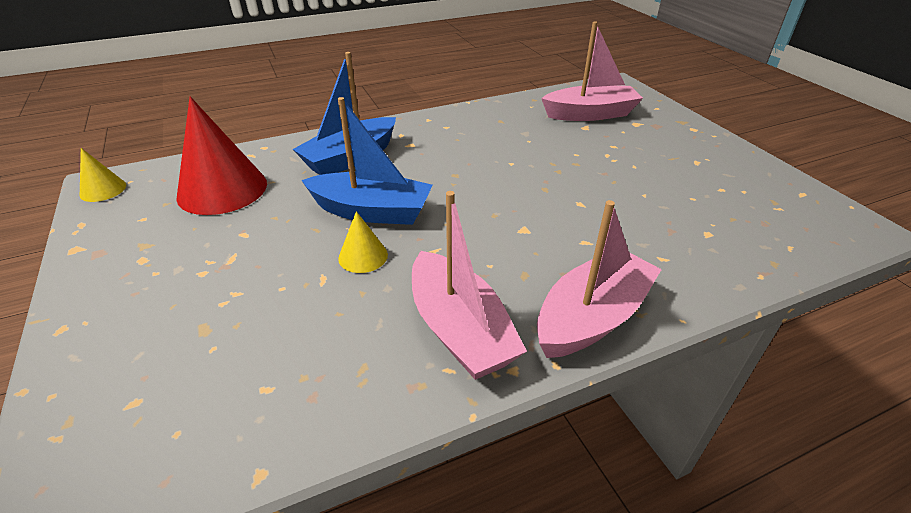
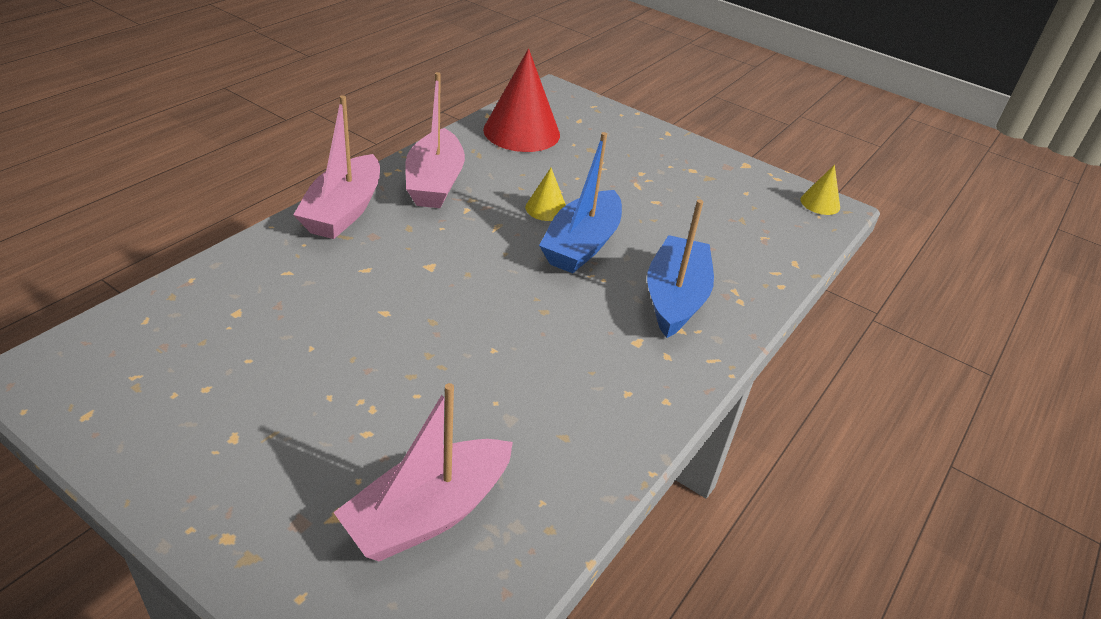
camera: 145 degrees right, 0 degrees up
(222, 189) = (733, 229): red cone -> red cone (521, 132)
(372, 211) = (581, 245): blue boat -> blue boat turned 45 degrees counterclockwise
(460, 330) = (434, 183): pink boat -> pink boat turned 120 degrees counterclockwise

